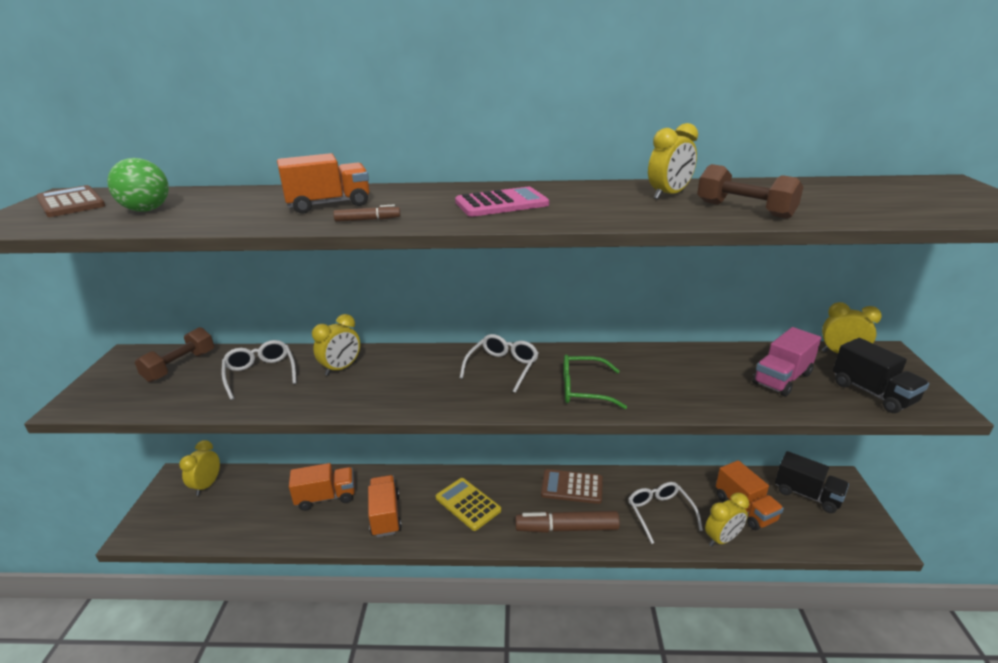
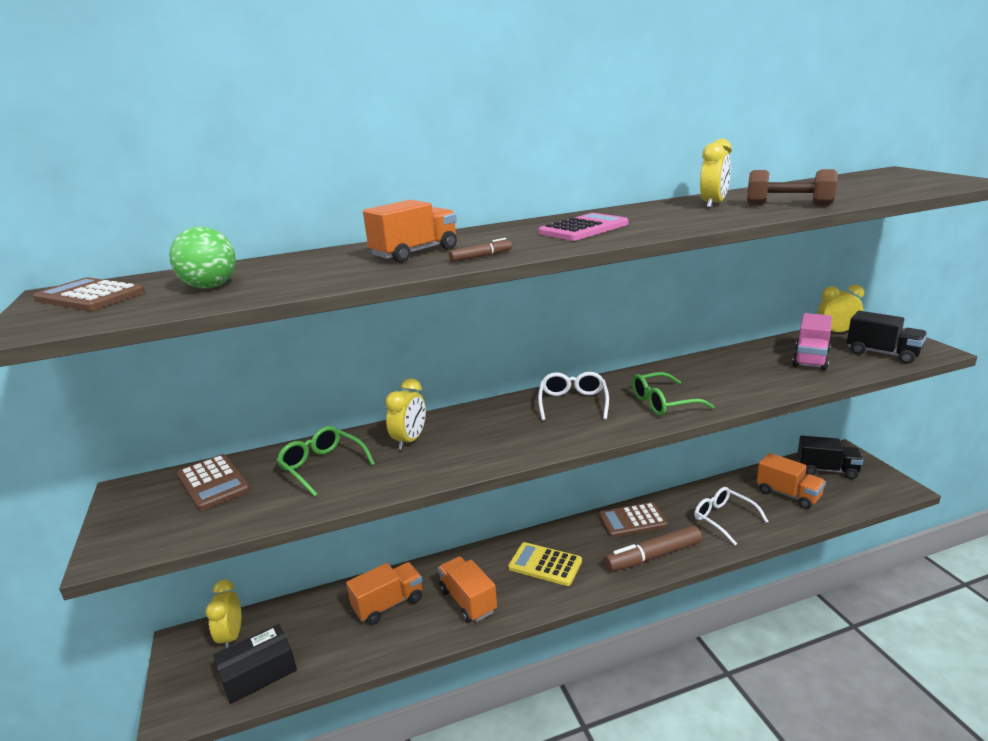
camera: 20 degrees left, 5 degrees down
(180, 366) = (213, 483): brown dumbbell -> brown calculator
(205, 521) = (258, 673): none -> black box
(260, 374) = (322, 466): white glasses -> green glasses
(722, 539) = (787, 524): yellow clock -> none

